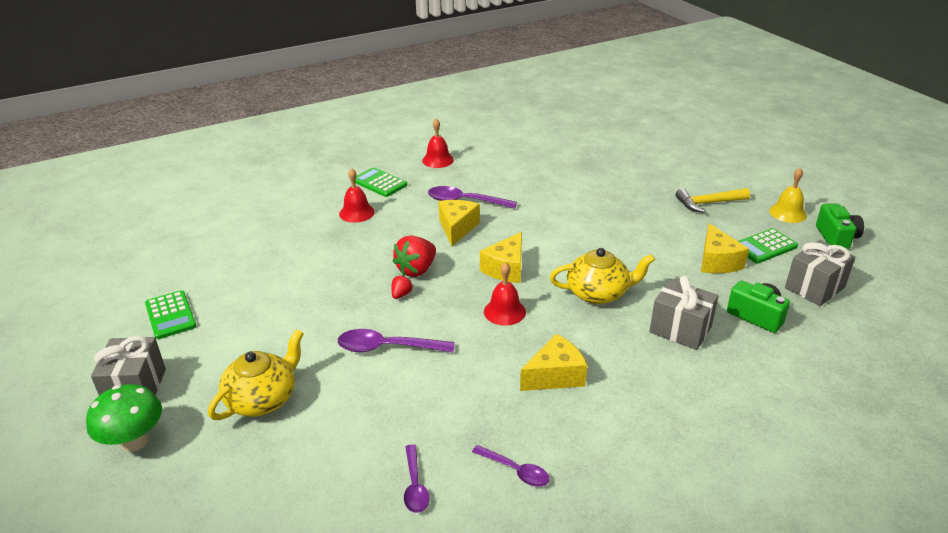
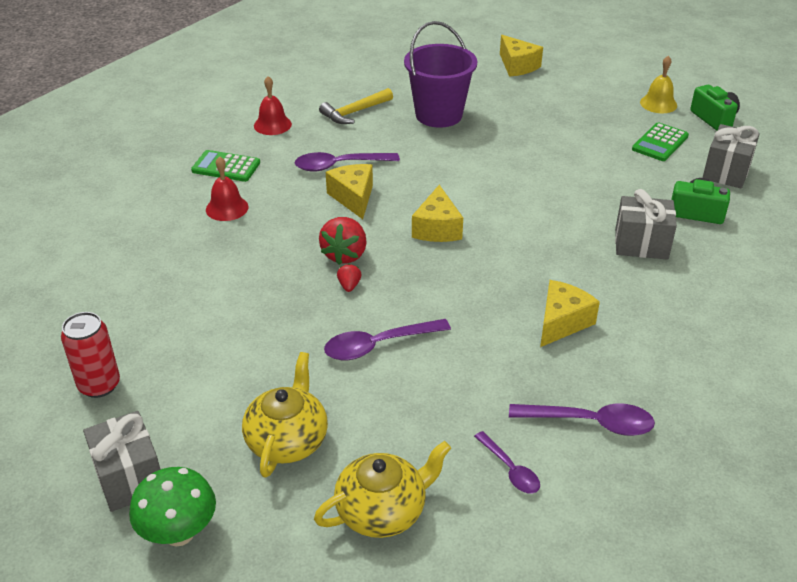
camera: 25 degrees left, 5 degrees up
(170, 315) = (99, 385): green calculator -> red can
(504, 311) = (468, 273): red bell -> none
(516, 471) = (591, 423): purple spoon -> purple spoon, size x1.61
(576, 180) = (438, 115): none -> purple bucket
(598, 293) = (544, 229): yellow teapot -> yellow teapot (383, 511)
(708, 203) = (582, 110): yellow hammer -> yellow hammer (354, 112)
(717, 261) = (629, 168): yellow cheese -> yellow cheese (517, 66)

